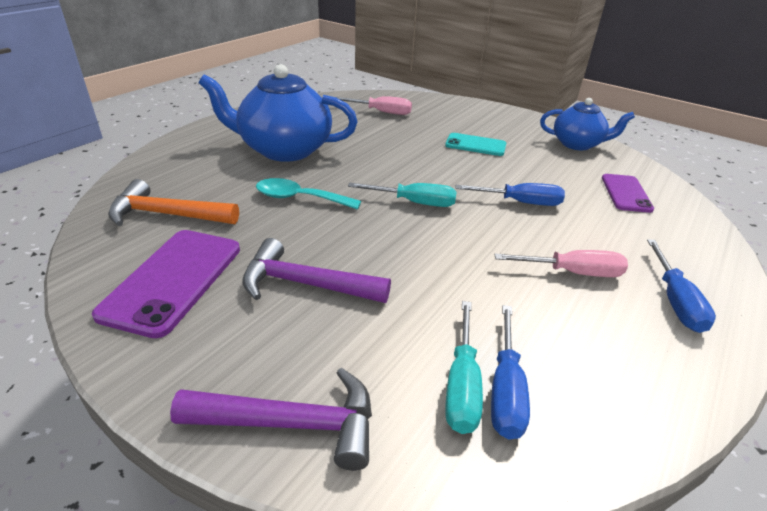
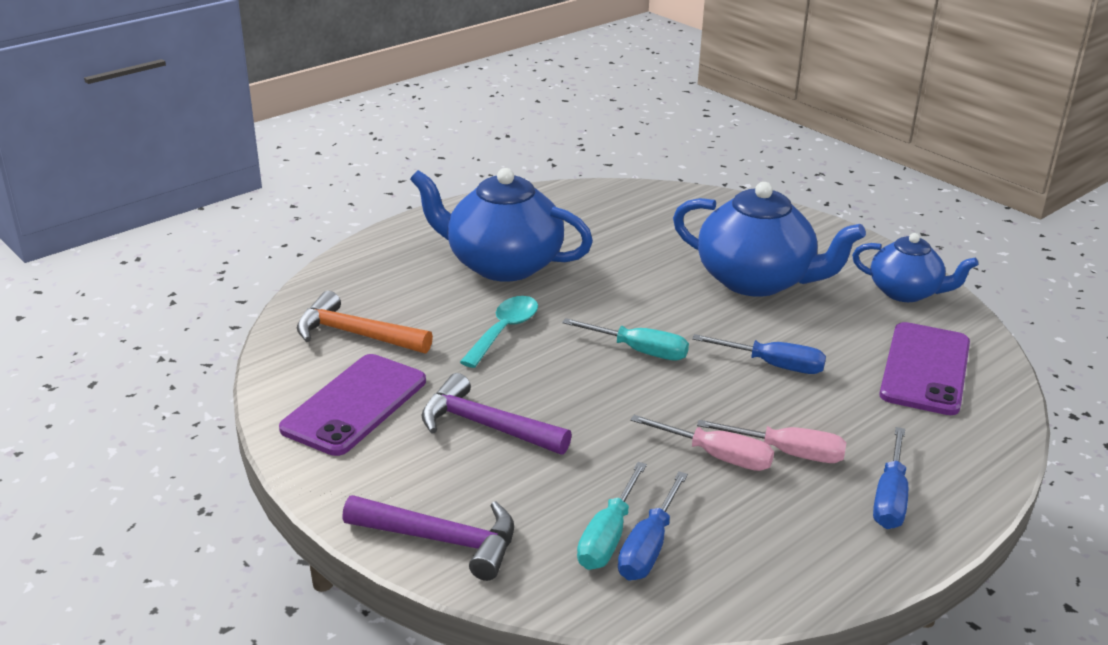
camera: 15 degrees right, 5 degrees down
(299, 198) = (504, 331): turquoise spoon -> turquoise spoon turned 90 degrees clockwise
(382, 112) = (648, 218): pink screwdriver -> pink screwdriver (716, 456)
(475, 145) = (756, 280): turquoise phone -> blue teapot
(626, 193) = (925, 369): purple phone -> purple phone, size x1.61

